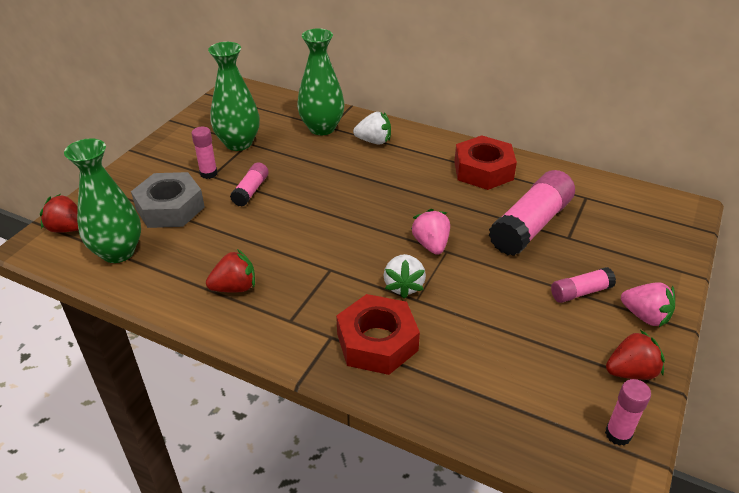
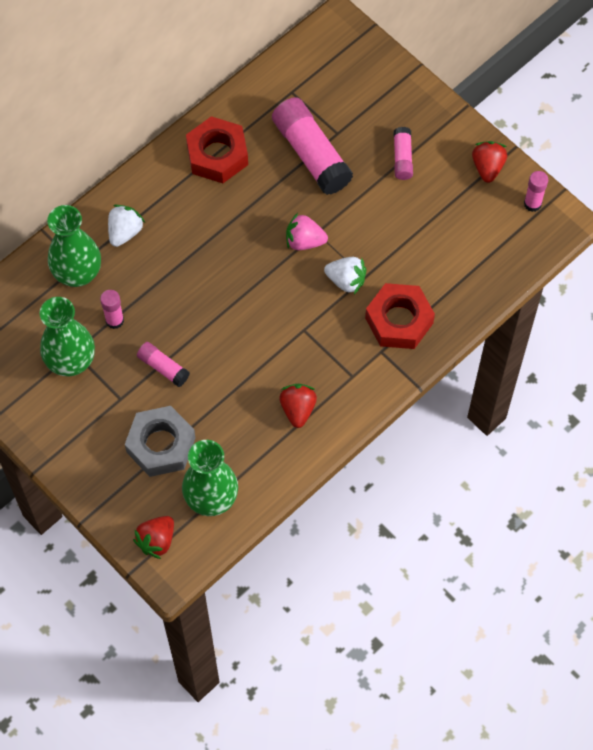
camera: 70 degrees left, 25 degrees up
(208, 173) = (116, 400): pink glue stick -> pink glue stick (114, 320)
(645, 316) = (442, 128): pink strawberry -> none

